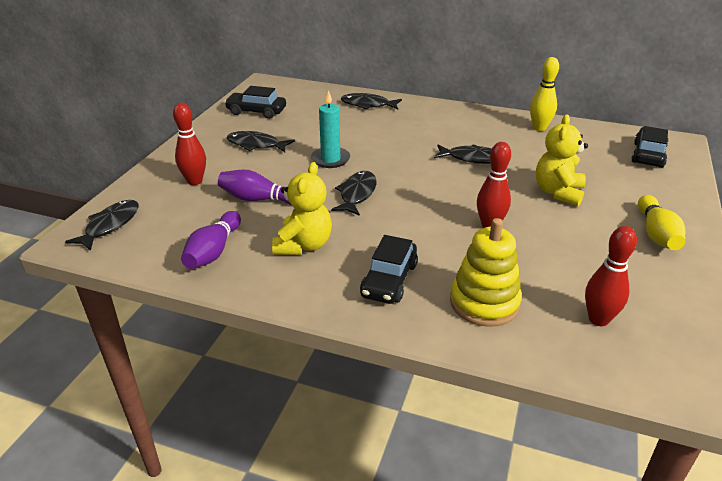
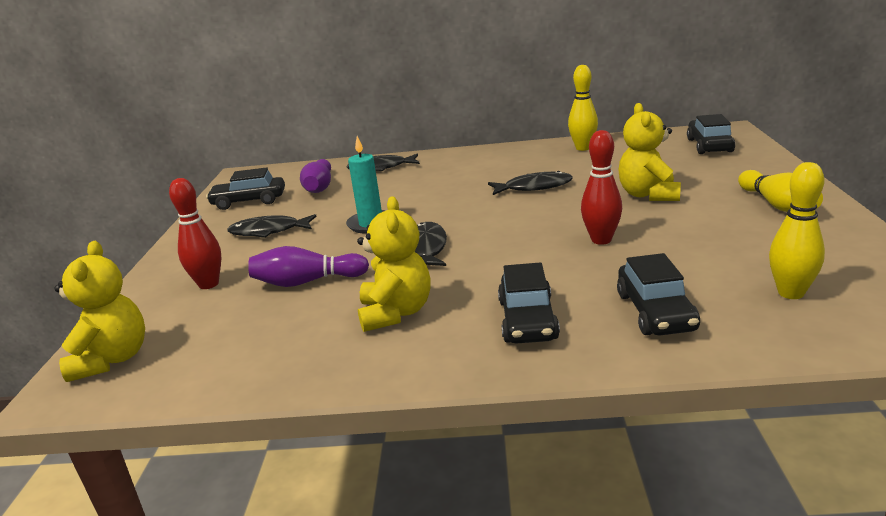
camera: 15 degrees left, 10 degrees down
(110, 225) = (112, 359): black fish -> yellow teddy bear
(213, 251) = (279, 350): purple bowling pin -> purple bowling pin (319, 187)
(484, 303) = (655, 312): yellow stacking toy -> black car
(598, 319) = (791, 293): red bowling pin -> yellow bowling pin

